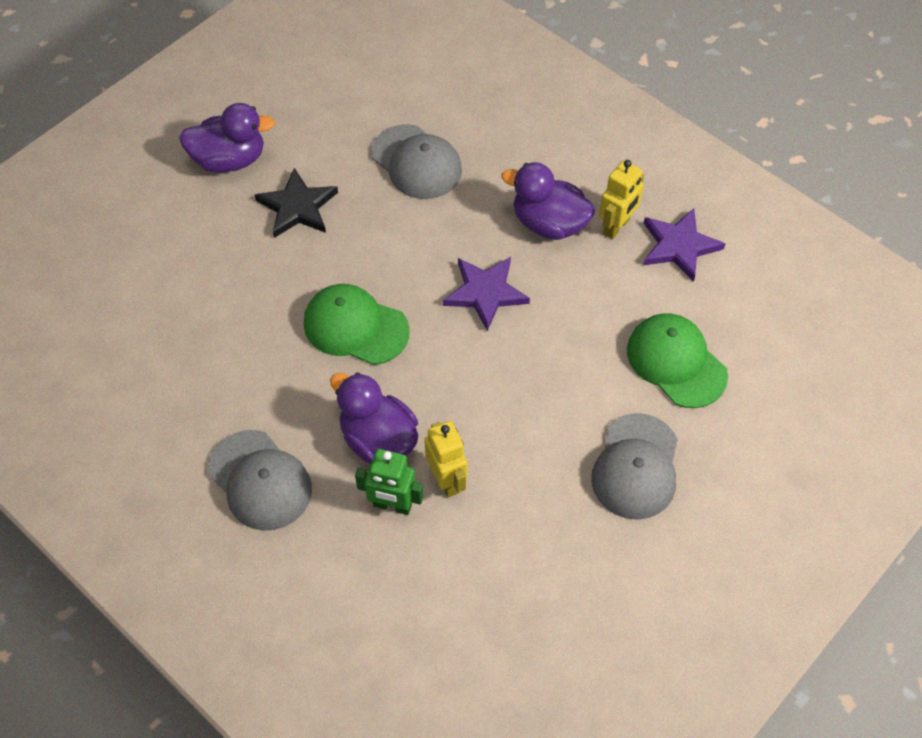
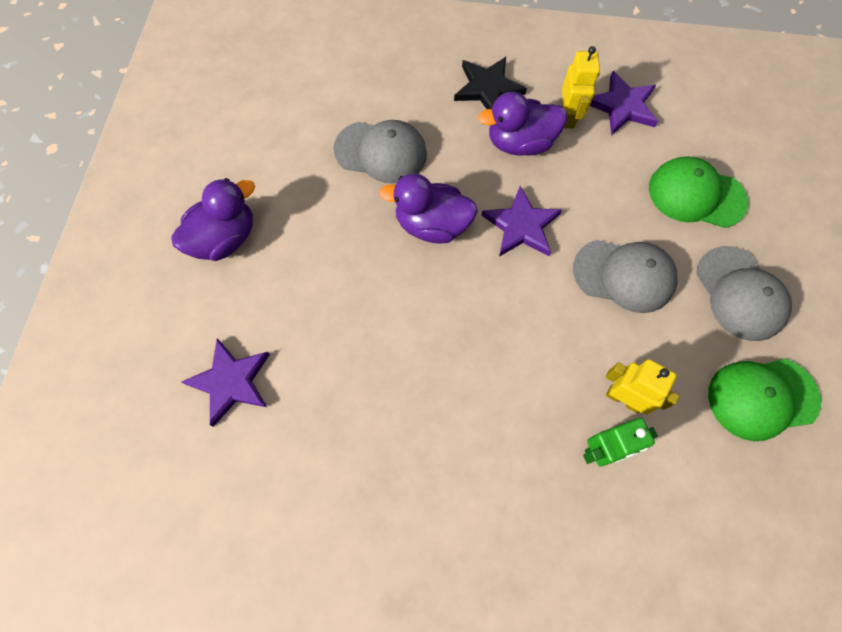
camera: 35 degrees left, 10 degrees up
(147, 270) = (231, 382): none -> purple star
(260, 480) = (483, 505): grey cap -> grey cap (624, 275)
(298, 207) = (316, 245): black star -> black star (488, 88)
(355, 327) = (448, 318): green cap -> green cap (762, 398)
(378, 439) = (544, 401): purple duck -> purple duck (432, 225)

